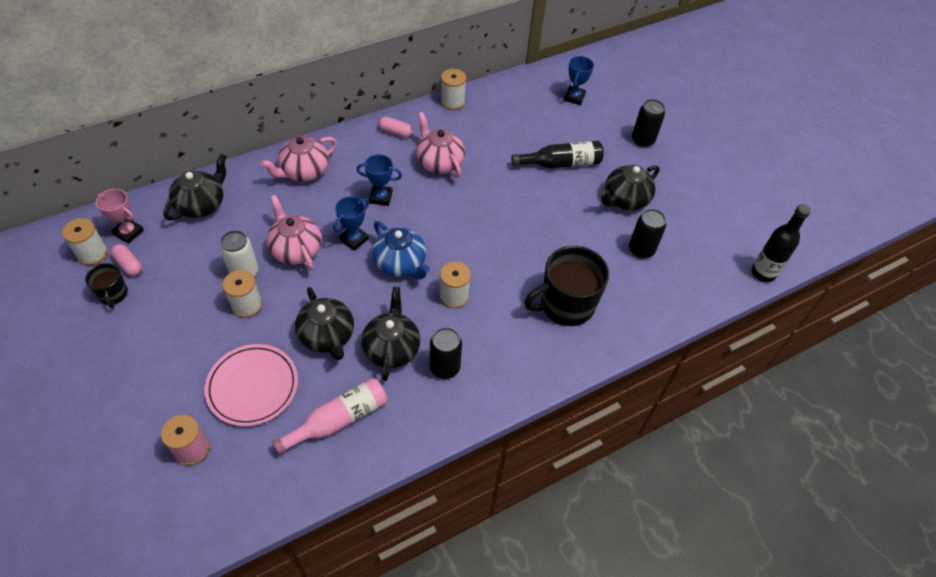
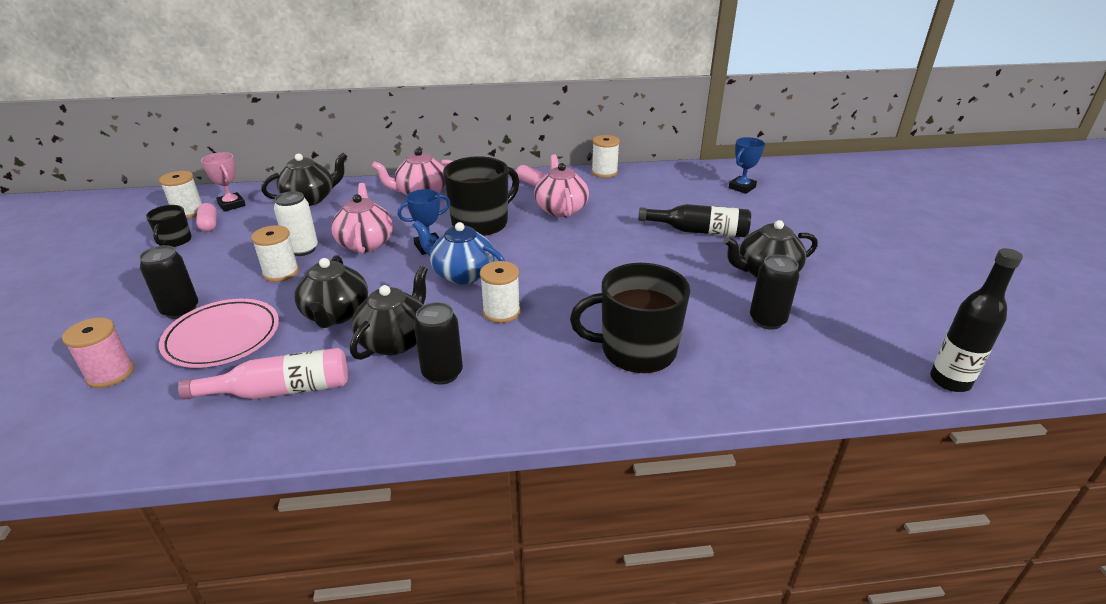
camera: 25 degrees right, 20 degrees down
(381, 197) = (481, 222): blue trophy -> black mug
(400, 264) = (462, 274): blue teapot -> blue teapot turned 135 degrees clockwise
(642, 140) = (812, 230): black can -> black can (180, 310)

